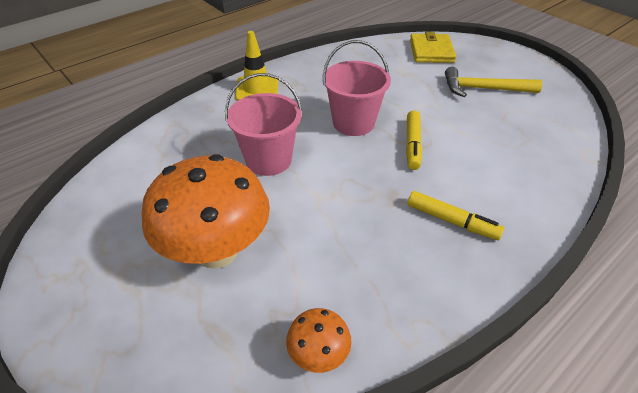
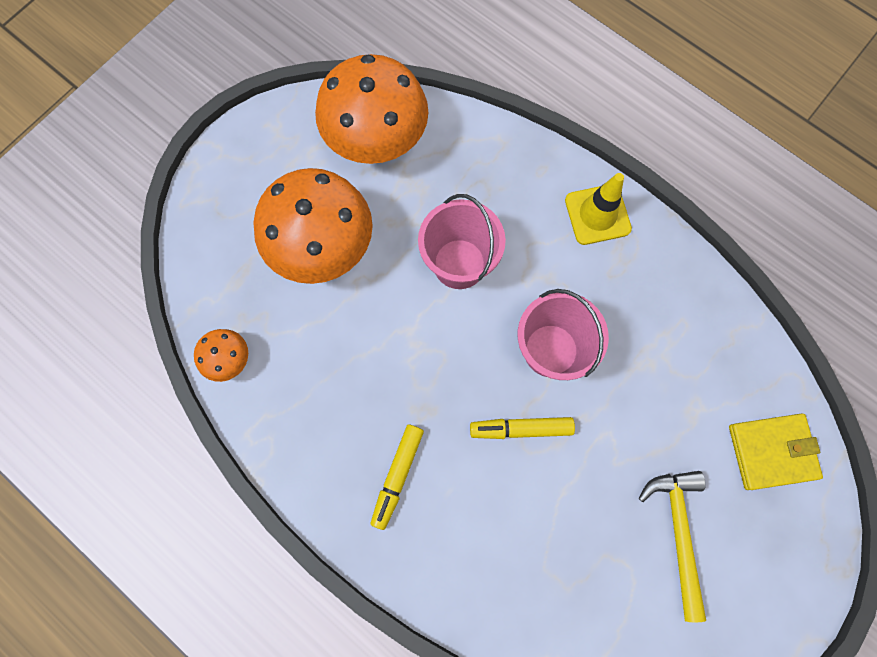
camera: 80 degrees right, 30 degrees up
(126, 197) = (377, 142): none -> orange mushroom

